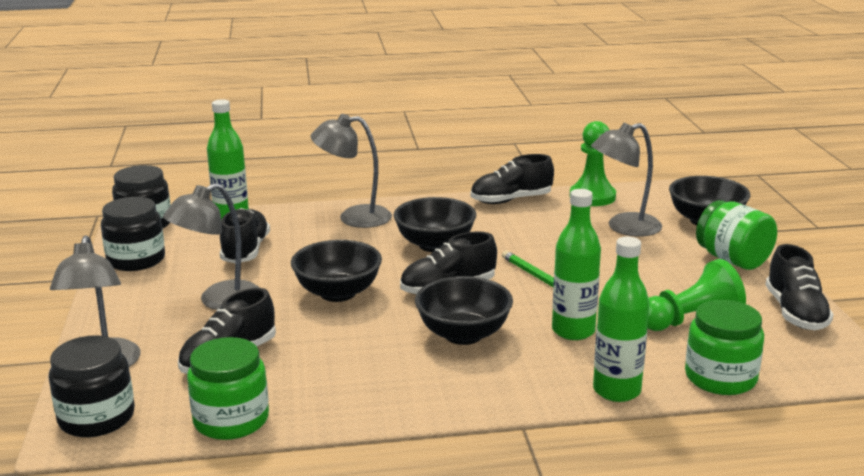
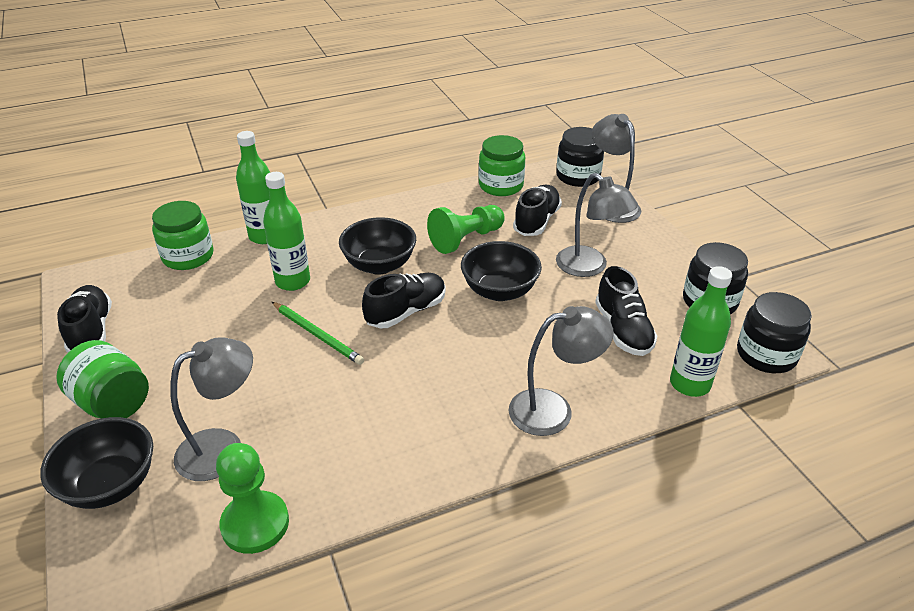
camera: 165 degrees right, 15 degrees up
(219, 301) = (589, 267): grey lamp -> grey lamp turned 105 degrees clockwise
(435, 245) = (439, 373): black bowl -> none
(511, 200) = (371, 490): black shoe -> none
(690, 320) = (191, 308): green pawn -> green pawn (466, 239)

